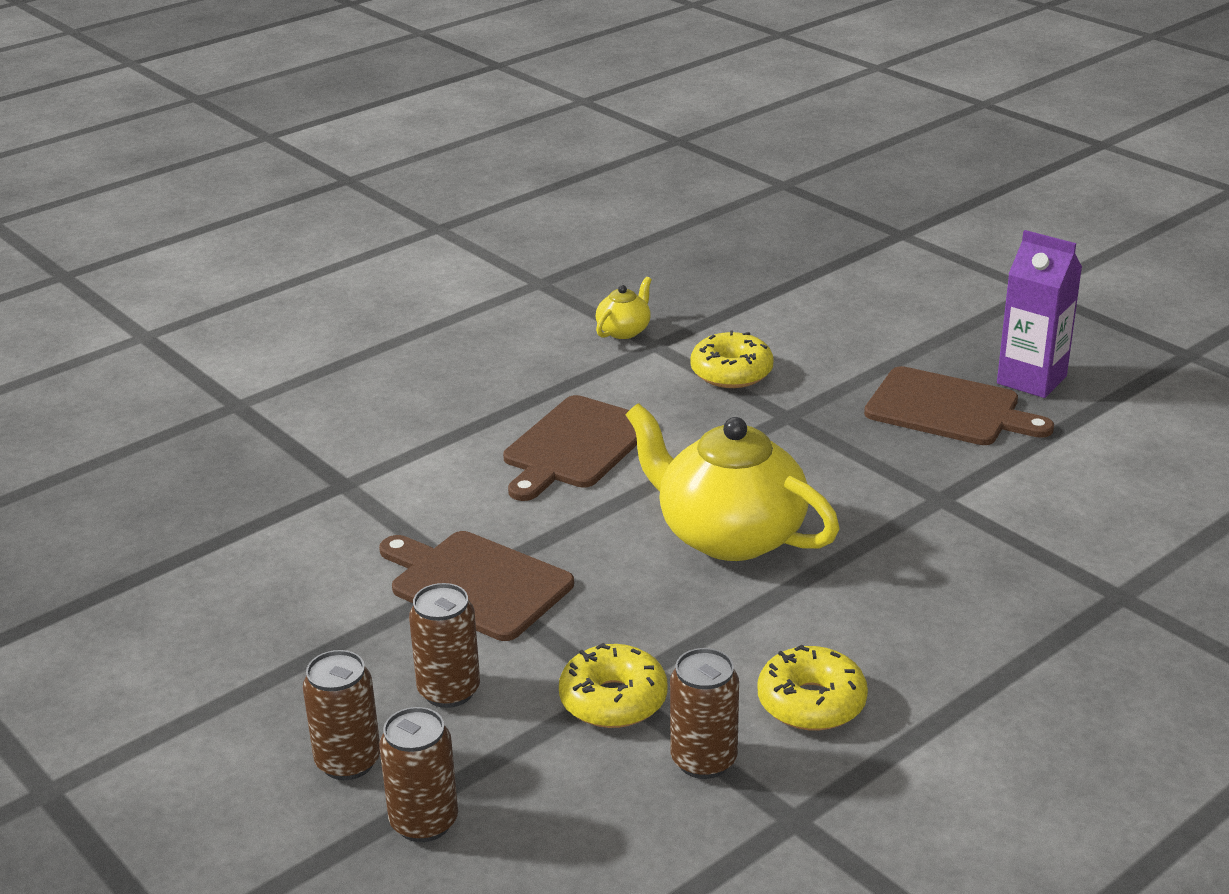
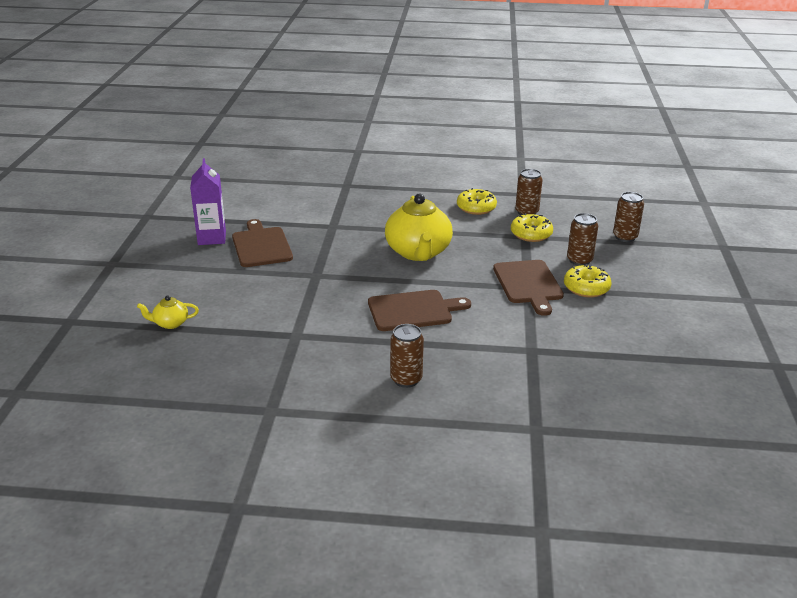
camera: 135 degrees left, 0 degrees up
(348, 762) = (634, 260): brown can -> brown can (406, 379)
(624, 331) = (292, 351): yellow teapot -> yellow teapot (170, 323)
(731, 372) = (296, 303): yellow donut -> yellow donut (586, 288)

